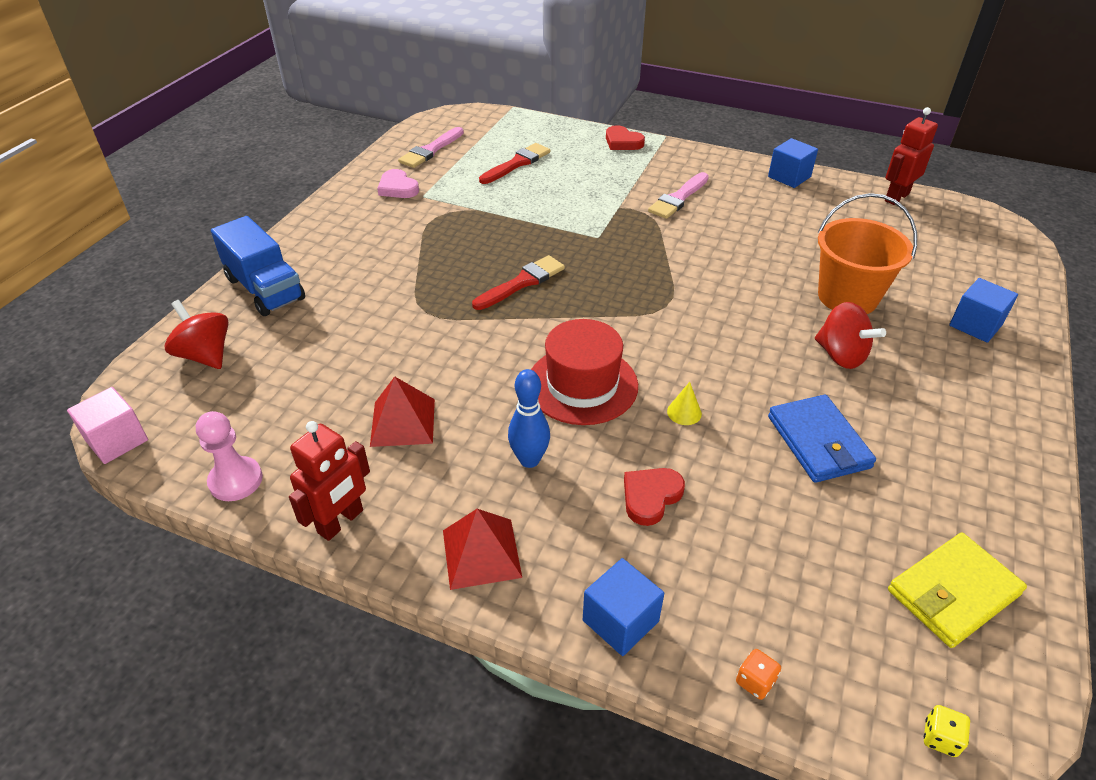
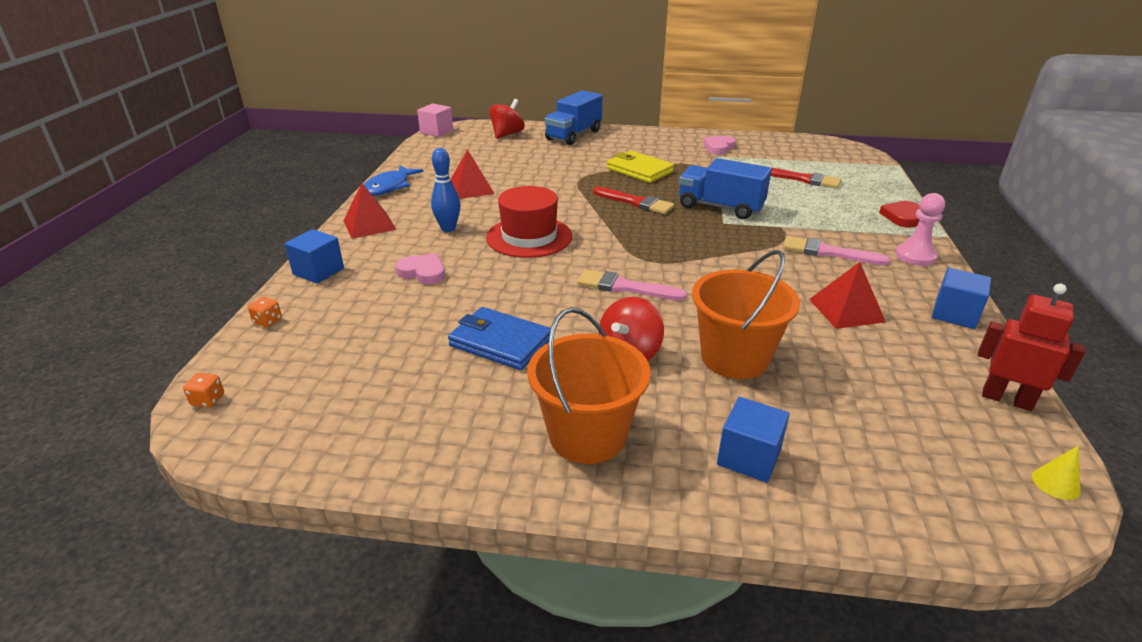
camera: 75 degrees right, 10 degrees down
(236, 480) = (414, 159): pink pawn -> pink pawn (915, 256)
(341, 522) = (389, 187): red robot -> blue fish
(430, 150) = (783, 148): pink brush -> pink brush (625, 287)
(561, 229) = (720, 207): none -> blue truck
(650, 497) = (423, 272): red heart -> pink heart
(684, 412) = (514, 278): yellow cone -> yellow cone (1056, 483)
(778, 221) = (846, 310): none -> red pyramid
(818, 442) = (500, 342): blue wallet -> blue wallet turned 60 degrees clockwise
(940, 738) = (208, 400): yellow dice -> orange dice
(953, 592) = (337, 413): yellow wallet -> yellow wallet (639, 170)
(962, 405) = (587, 435): none -> orange bucket

